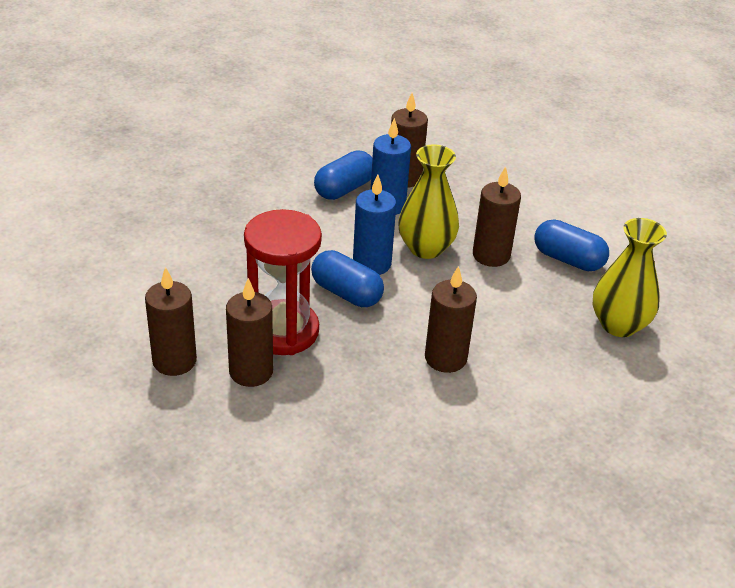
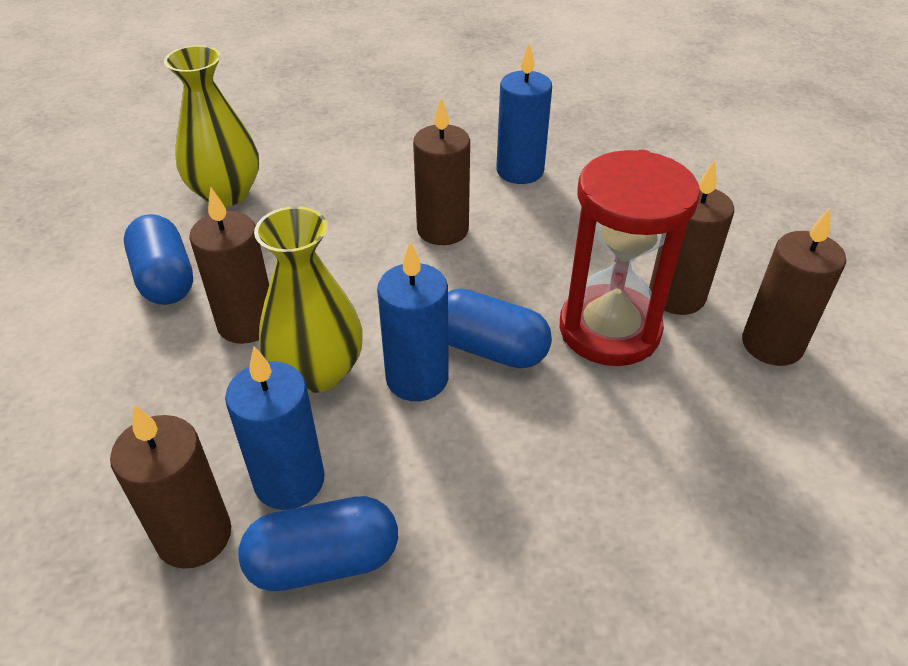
camera: 145 degrees left, 5 degrees up
(346, 293) = (489, 348): blue capsule -> blue capsule turned 45 degrees counterclockwise
(439, 439) = (520, 171): none -> blue candle

